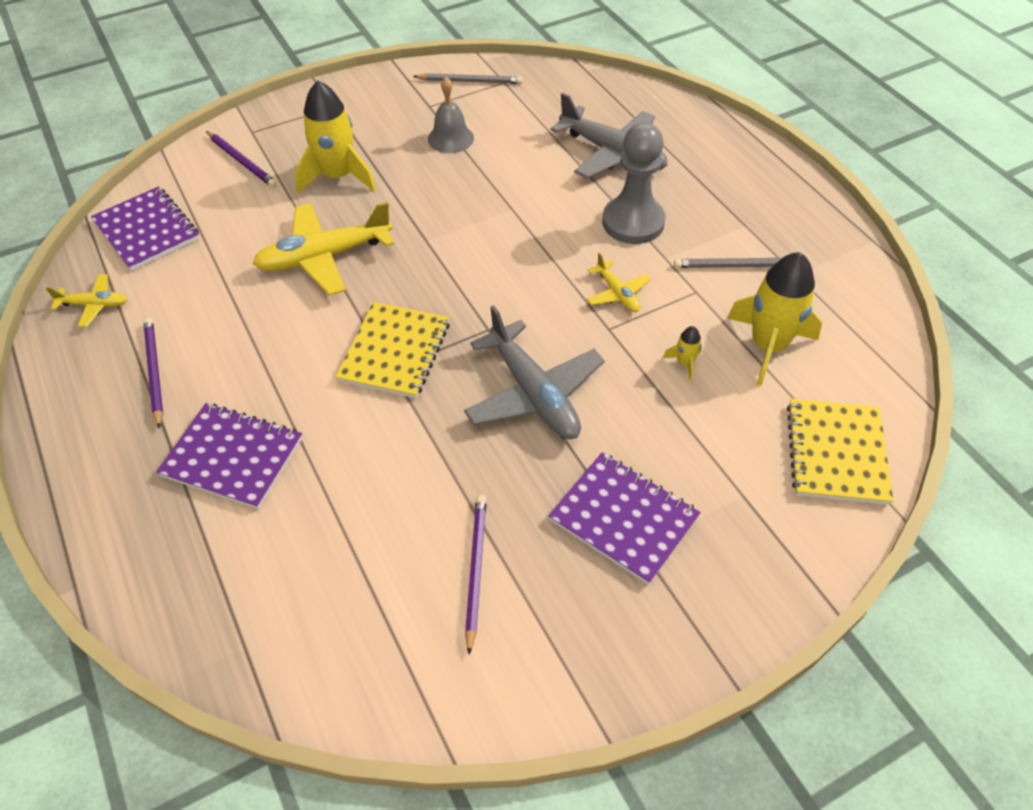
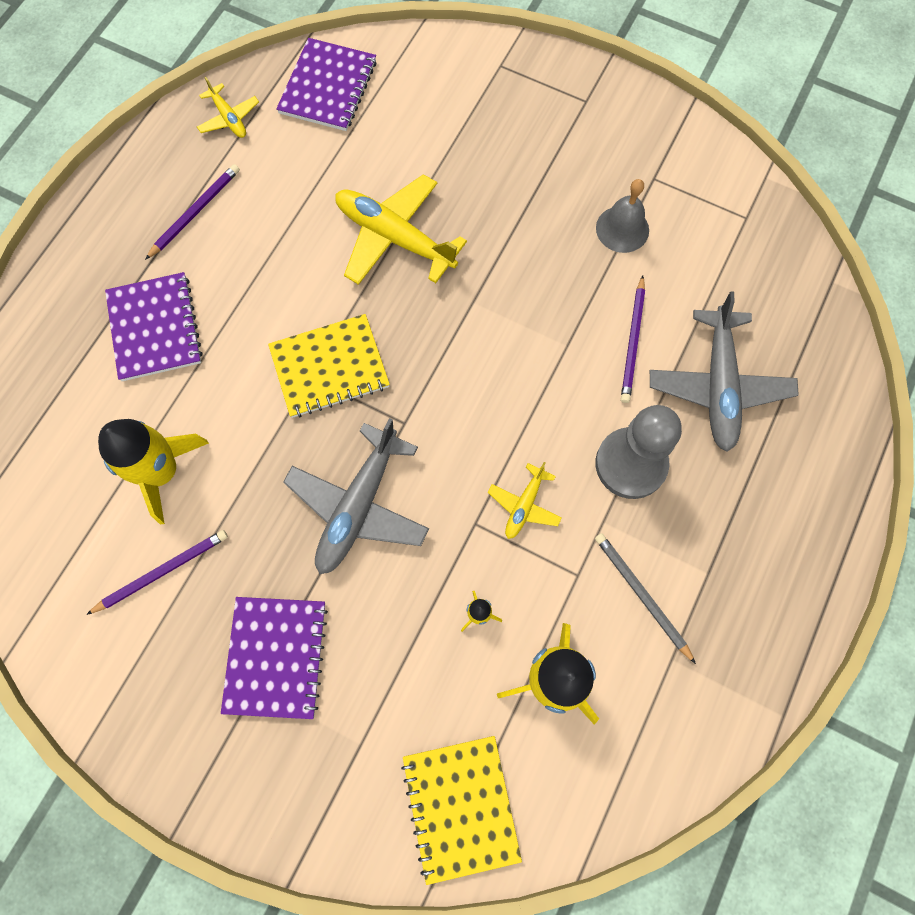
camera: 55 degrees right, 20 degrees up
(242, 161) = (458, 88): purple pencil -> purple pencil (633, 342)
(338, 176) = (498, 175): yellow rocket -> yellow rocket (162, 471)
(470, 81) = (721, 188): grey pencil -> none
(836, 453) = (460, 807): yellow notebook -> yellow notebook turned 75 degrees counterclockwise

